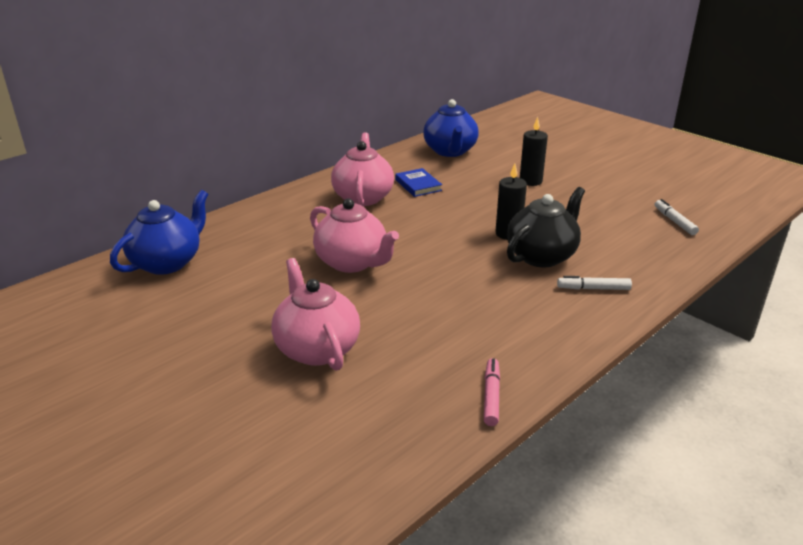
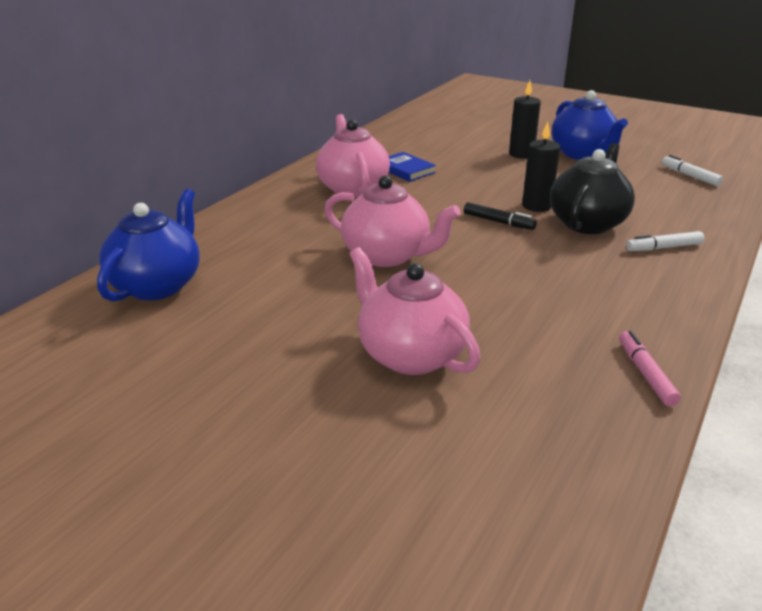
camera: 15 degrees left, 0 degrees up
(450, 151) = (417, 135): blue teapot -> blue teapot (583, 154)
(464, 244) = (498, 222): none -> black marker

